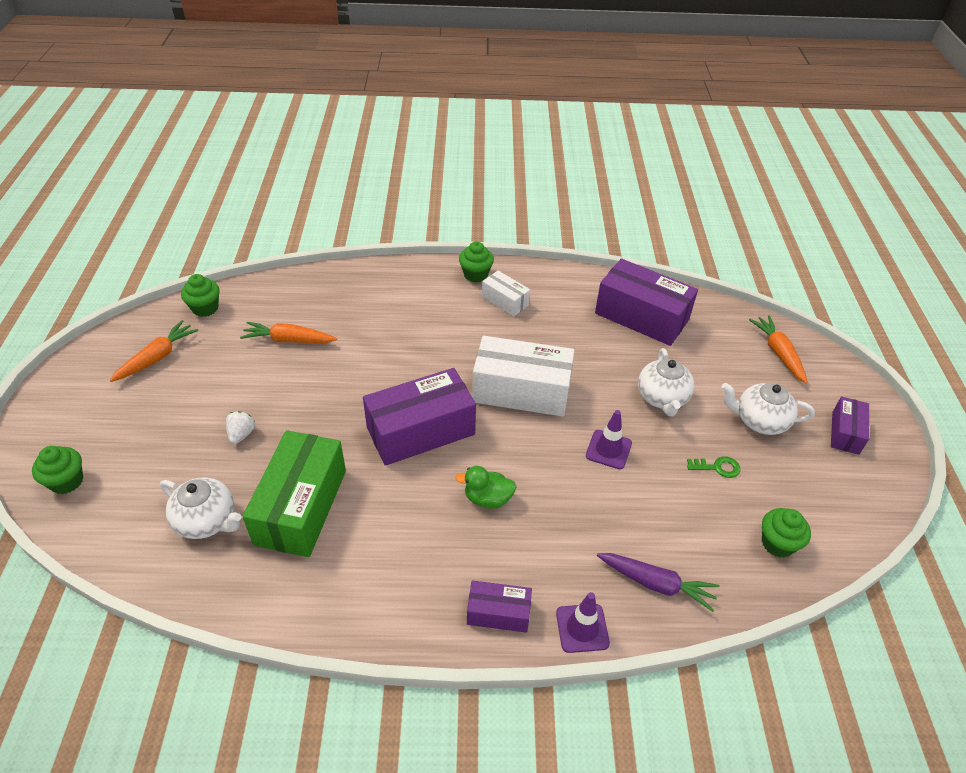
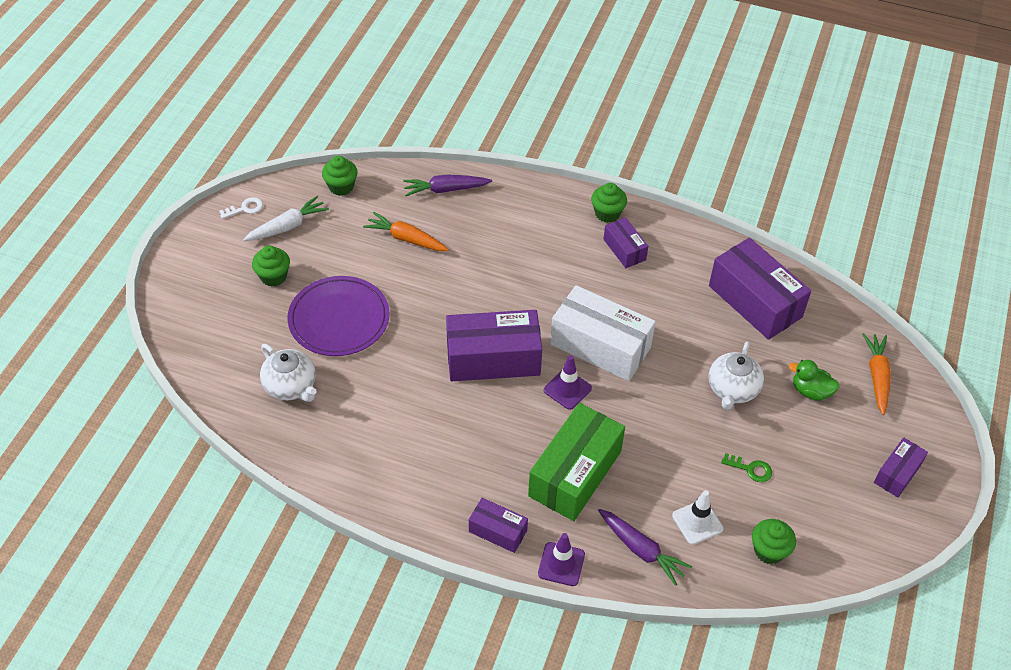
camera: 20 degrees right, 5 degrees up
(67, 481) = (190, 321): green cupcake -> green cupcake (273, 276)
(105, 351) = (245, 208): none -> white key
(157, 357) = (287, 226): orange carrot -> white carrot
(241, 434) = (339, 319): white strawberry -> purple plate
(301, 507) = (369, 397): green box -> green box (575, 473)
(313, 288) = (445, 190): none -> purple carrot
(487, 498) = (527, 436): green duck -> green duck (810, 391)
(505, 301) = (624, 249): white box -> purple box
(608, 449) = (656, 423): purple traffic cone -> purple traffic cone (567, 389)
(696, 536) = (697, 522): none -> white traffic cone
(759, 421) = (817, 438): white teapot -> none

